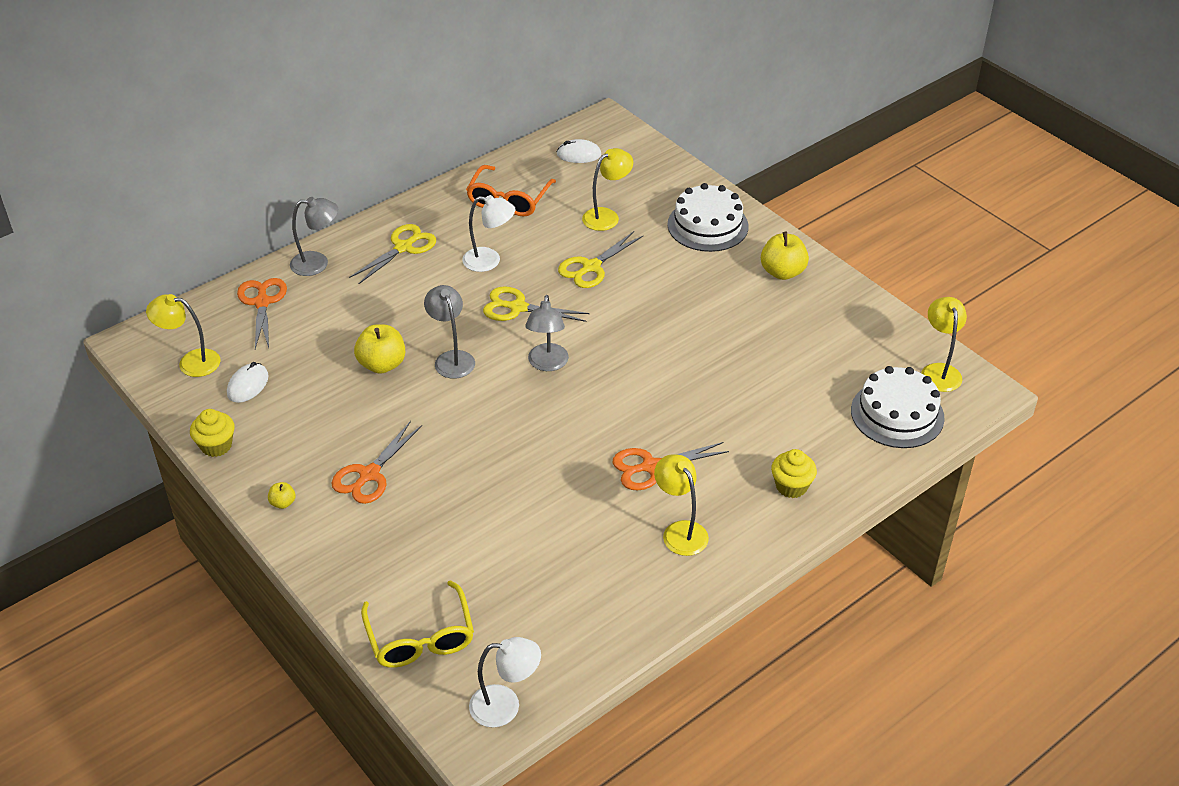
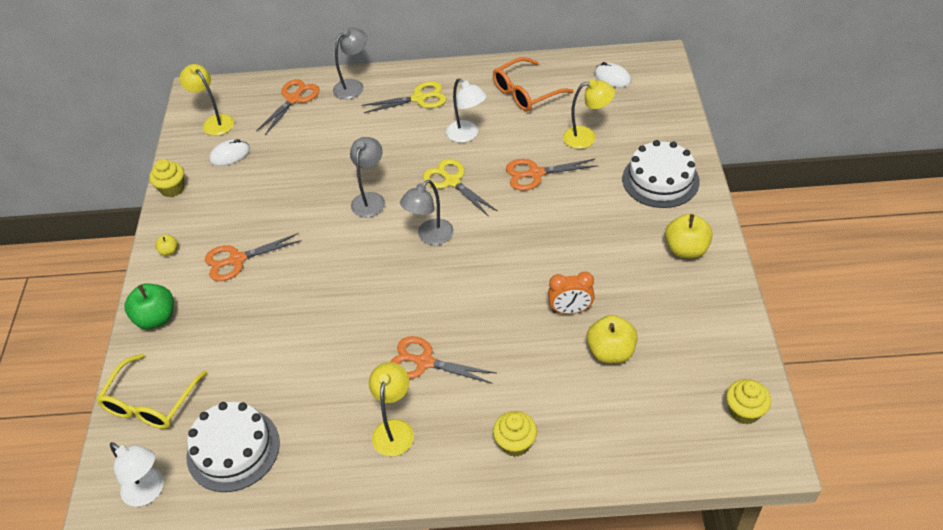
camera: 40 degrees right, 5 degrees up
(317, 263) = (353, 86): grey lamp -> grey lamp turned 75 degrees counterclockwise
(340, 567) = (156, 318): none -> green apple
(382, 364) = (322, 181): yellow apple -> yellow apple (610, 352)
(591, 267) = (535, 174): yellow scissors -> orange scissors
(734, 364) = (570, 310): none -> orange clock
(897, 414) = (667, 430): white cake -> white cake (233, 449)
(939, 371) = (744, 411): yellow lamp -> yellow cupcake

